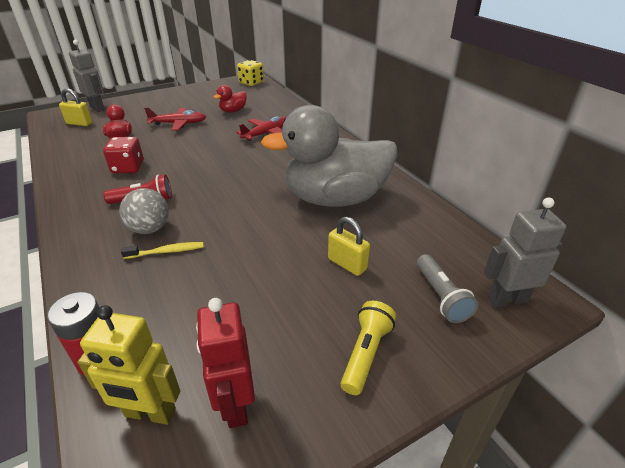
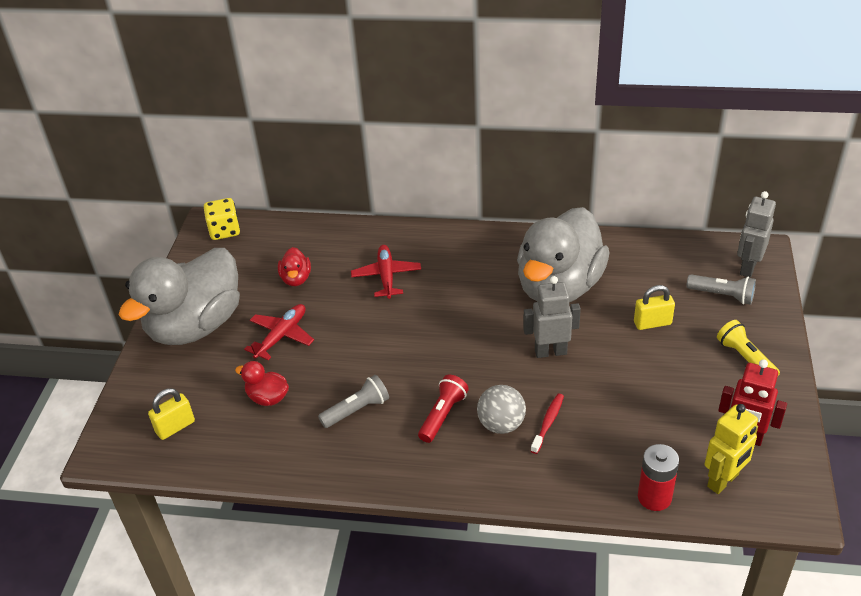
camera: 50 degrees left, 5 degrees up
(97, 108) = (139, 398): grey robot -> grey robot (550, 352)
(128, 168) = (357, 410): red dice -> grey flashlight
(167, 101) = (195, 326): none -> grey duck
(167, 251) = (548, 423): yellow toothbrush -> red toothbrush

